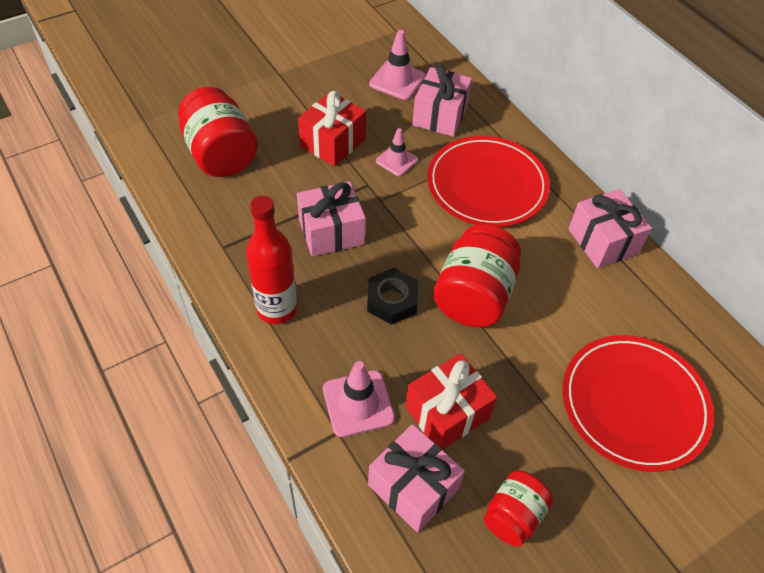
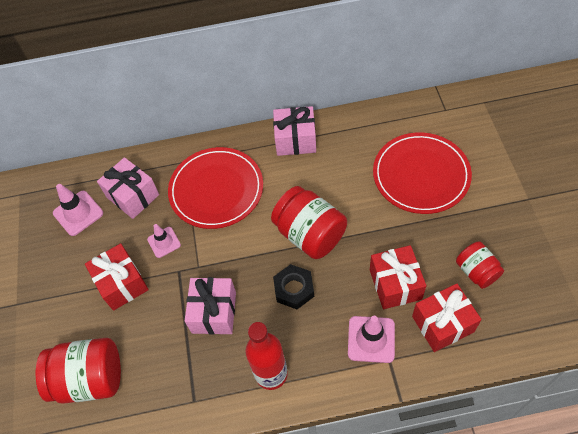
camera: 60 degrees left, 5 degrees up
(413, 487) = (442, 324): pink gift -> red gift

